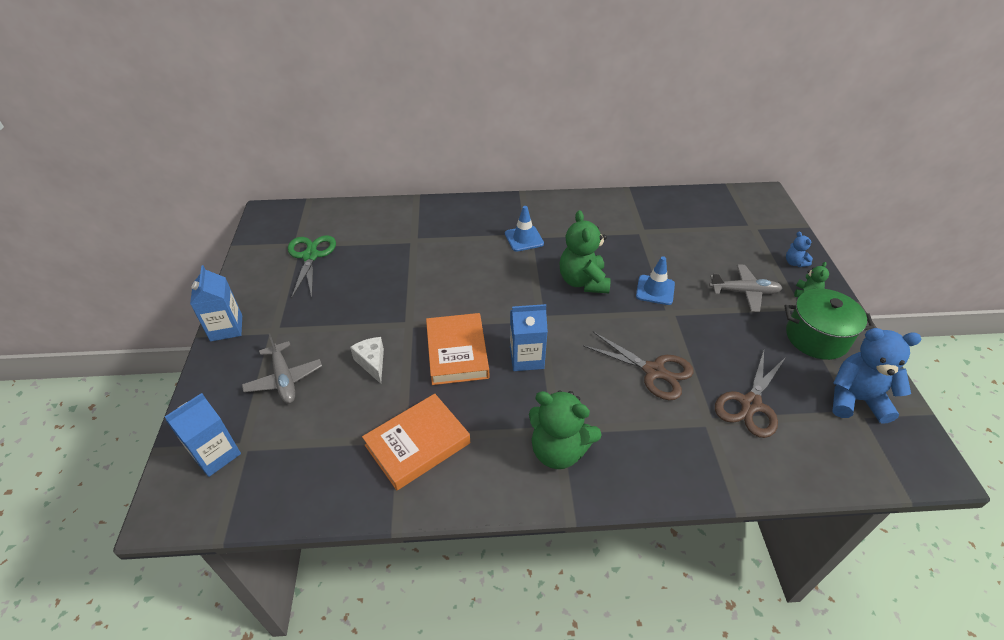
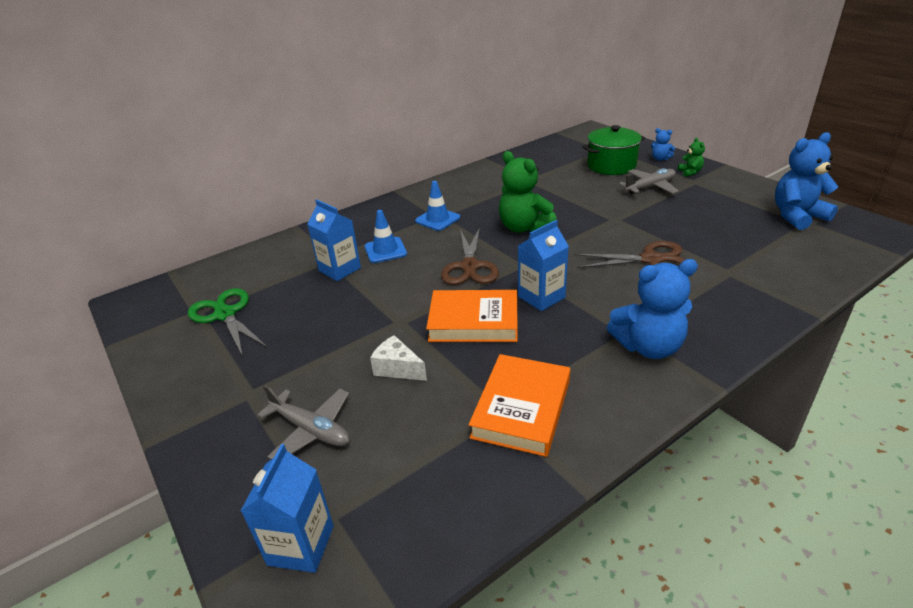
camera: 30 degrees left, 10 degrees down
(226, 328) = (182, 420): blue carton -> blue carton (339, 269)
(457, 352) = (473, 321): orange book -> orange book turned 45 degrees counterclockwise
(558, 450) = (648, 347): green teddy bear -> blue teddy bear
(655, 290) = (586, 210): blue traffic cone -> blue traffic cone (385, 250)
(750, 404) = (741, 249): brown scissors -> brown scissors (470, 267)
(816, 337) = (729, 193): green pot -> green pot (611, 166)

